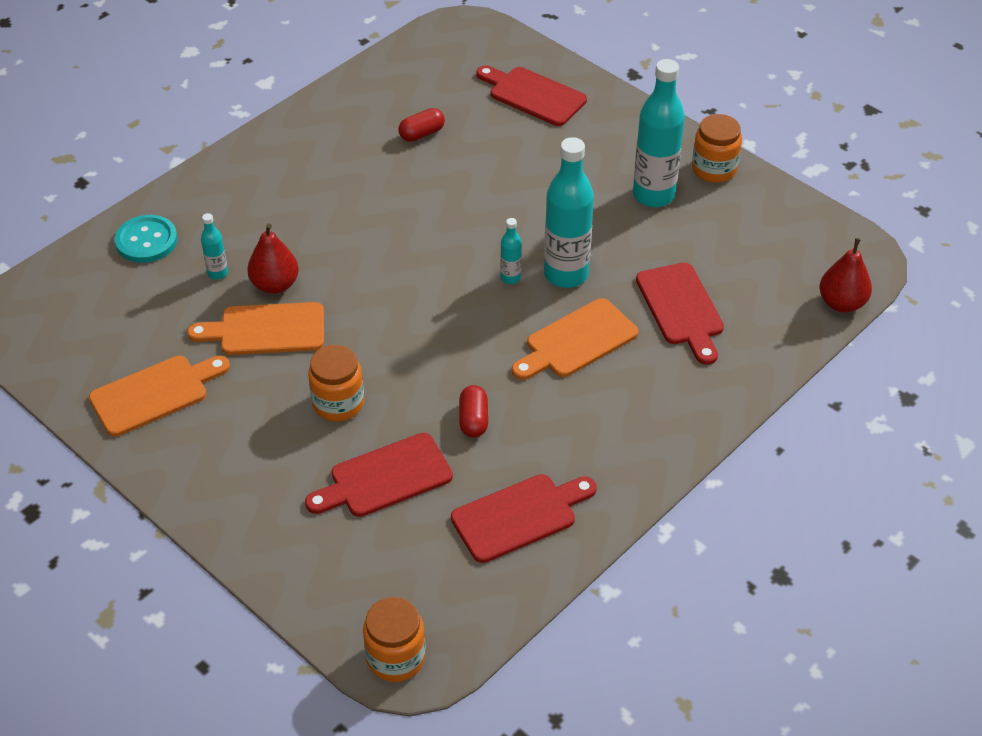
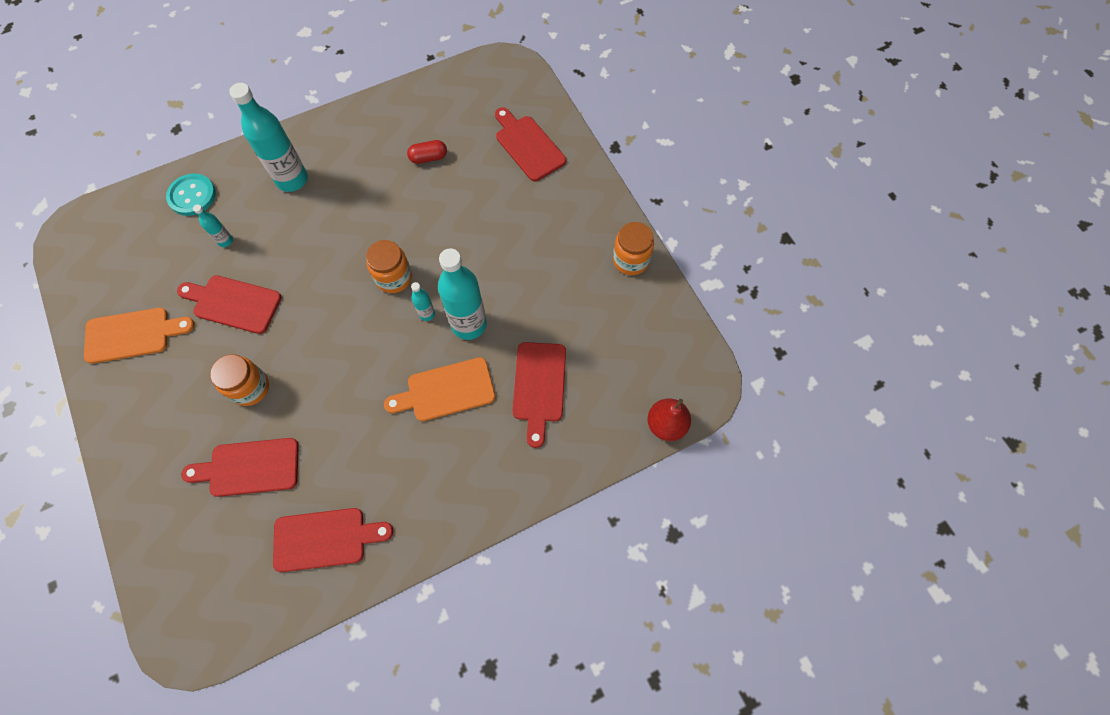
camera: 20 degrees right, 20 degrees up
(266, 330) = (233, 303): orange cutting board -> red cutting board
(275, 285) = (259, 264): red pear -> none
(396, 658) = (178, 633): orange jar -> orange jar (394, 277)
(473, 420) = (336, 437): red capsule -> none
(653, 195) = (572, 270): turquoise bottle -> turquoise bottle (292, 179)

